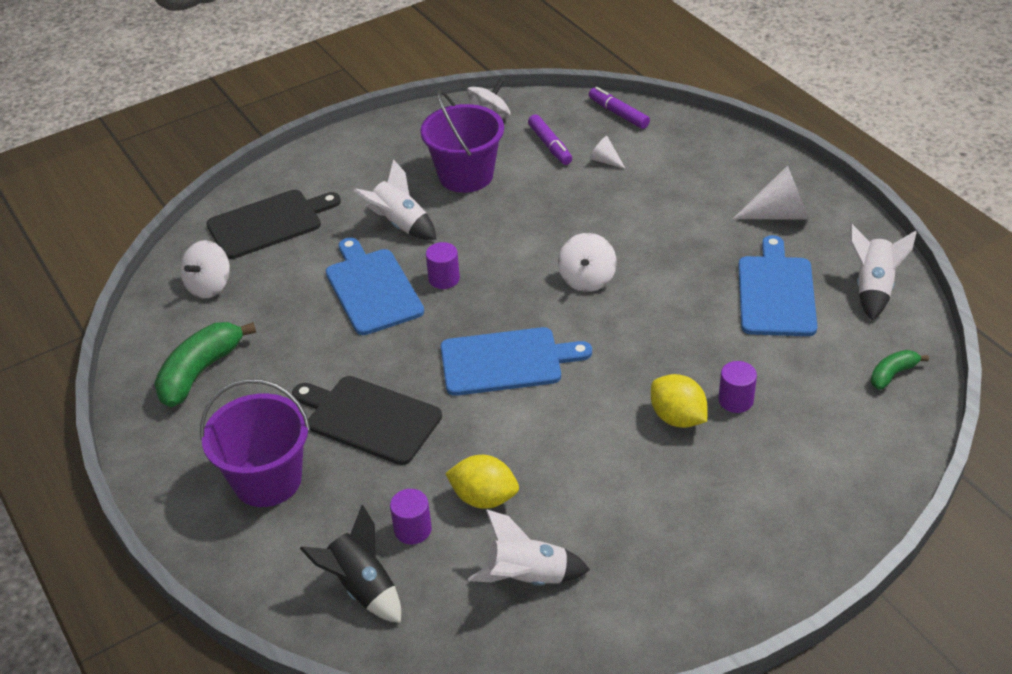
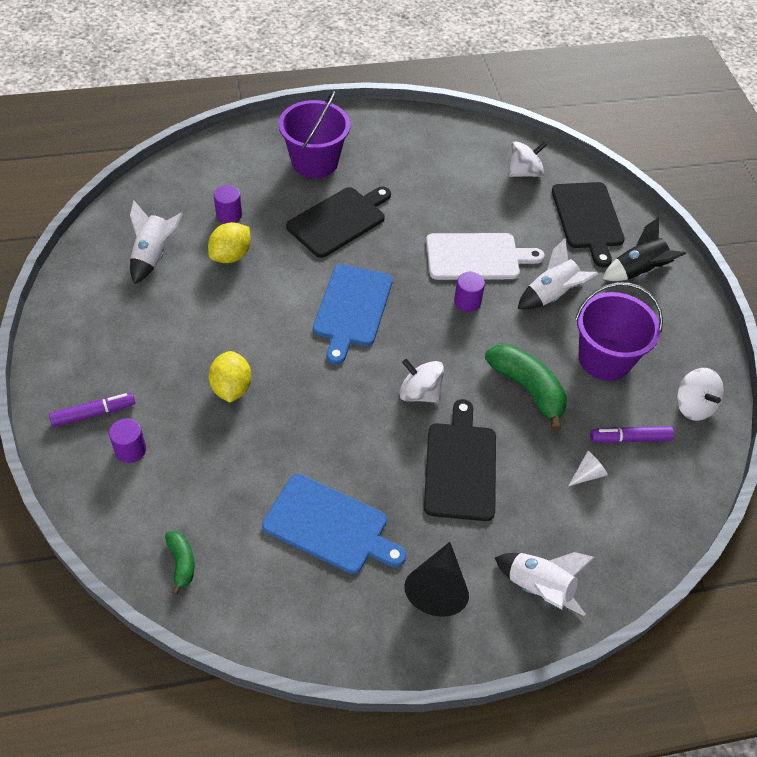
camera: 105 degrees right, 10 degrees up
(200, 372) = (433, 152): green banana -> green banana (527, 389)
(209, 286) = (524, 172): white spinning top -> white spinning top turned 105 degrees clockwise
(362, 587) = (201, 182): black rocket -> black rocket (637, 271)
(372, 289) = (476, 257): blue cutting board -> white cutting board
(618, 113) = (668, 519): purple marker -> purple marker (94, 413)
(652, 232) = (460, 467): none -> black cutting board
(677, 418) = (231, 388): yellow lemon -> yellow lemon turned 75 degrees counterclockwise
(735, 400) = (225, 433): purple cylinder -> purple cylinder (130, 450)
(779, 214) = (437, 587): white cone -> black cone
(873, 289) = (291, 611): white rocket -> white rocket (539, 588)

